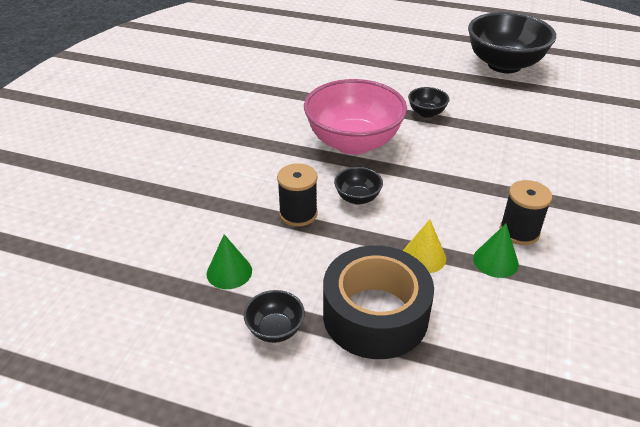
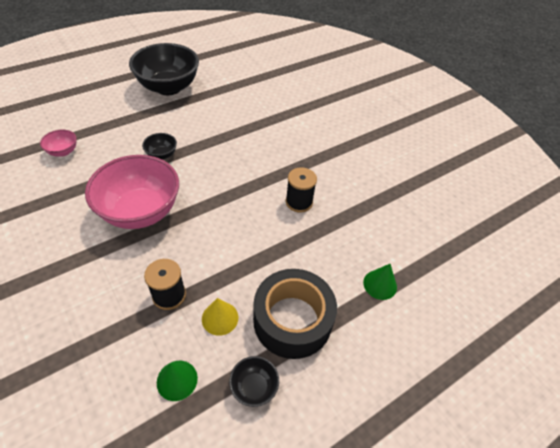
camera: 55 degrees left, 10 degrees up
(348, 68) = (63, 151): none -> pink bowl
(357, 198) = (192, 251): black bowl -> none
(423, 257) = (273, 259): yellow cone -> yellow cone (220, 318)
(495, 261) = (308, 230): green cone -> green cone (380, 284)

